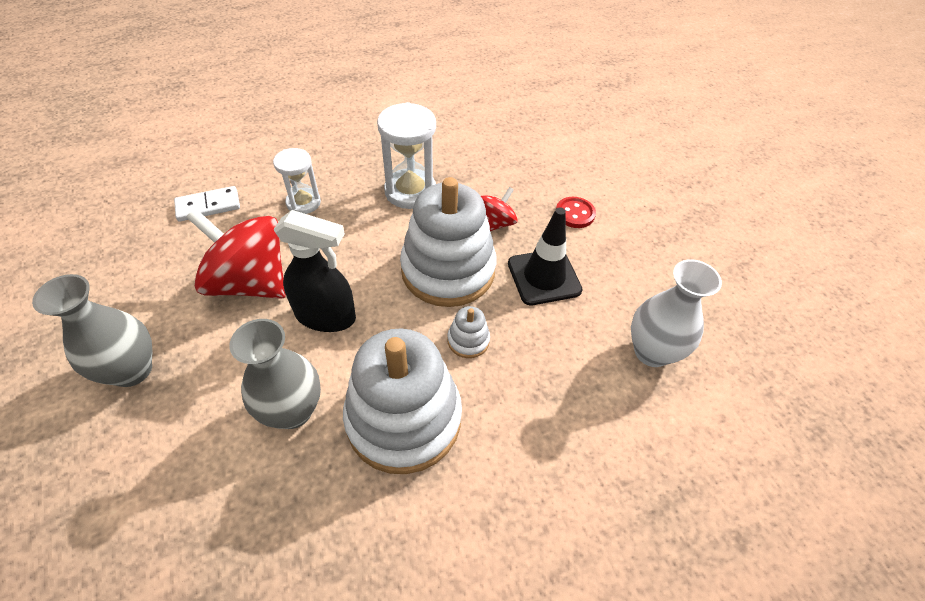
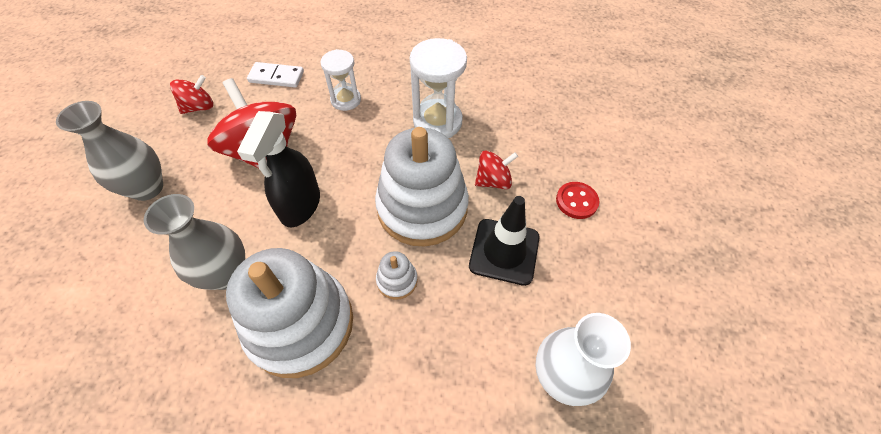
camera: 30 degrees right, 5 degrees up
(135, 266) = (199, 107): none -> red spinning top
(326, 316) = (300, 205): black spray bottle -> black spray bottle turned 60 degrees clockwise

